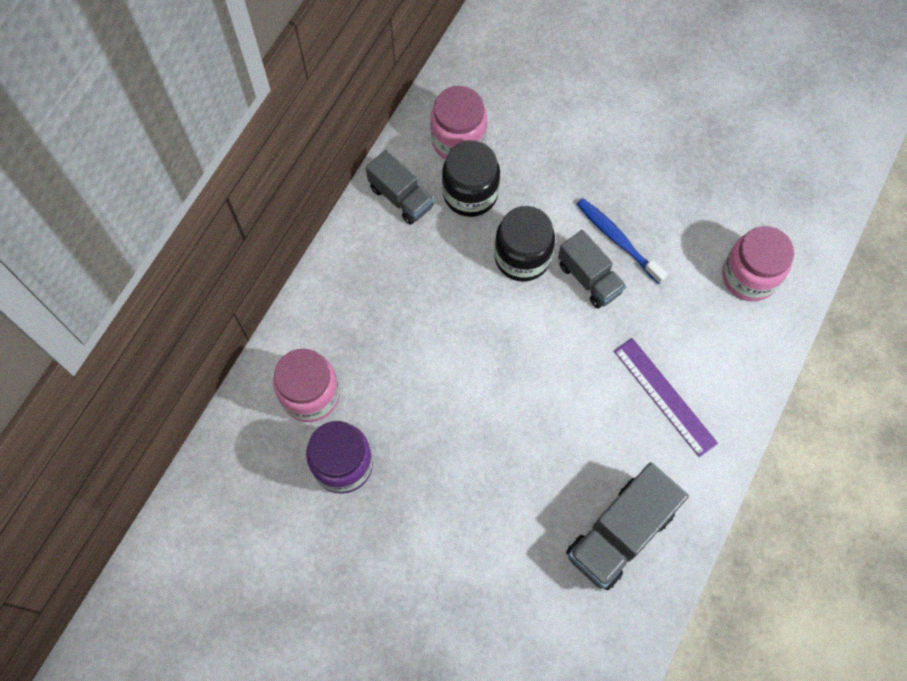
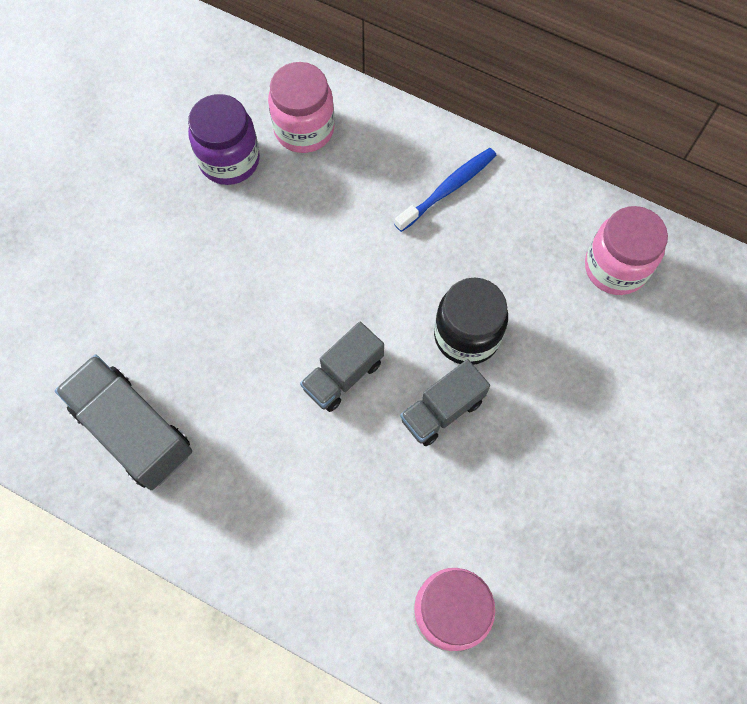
camera: 90 degrees right, 0 degrees up
(401, 197) = (536, 208): grey truck -> grey truck (343, 375)
(470, 194) = (546, 280): black jar -> none
(617, 240) = (494, 446): blue toothbrush -> blue toothbrush (448, 189)
(664, 396) = (291, 491): purple ruler -> none

